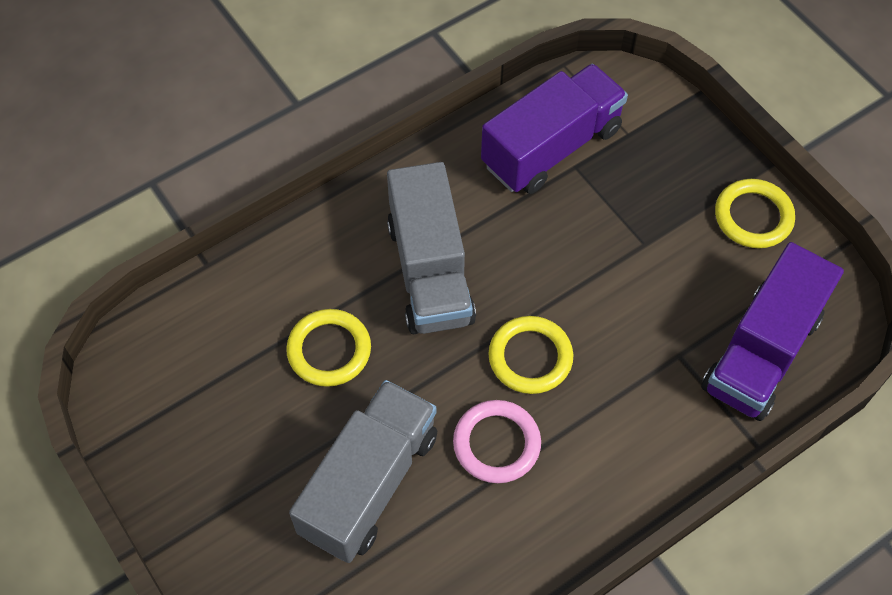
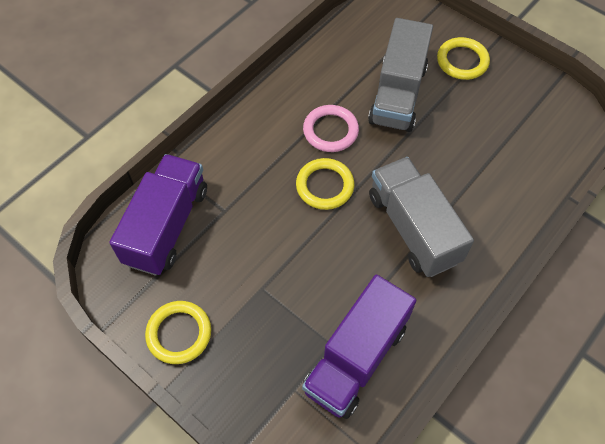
camera: 165 degrees right, 0 degrees up
(329, 350) = (457, 160): yellow ring -> yellow ring (462, 61)

